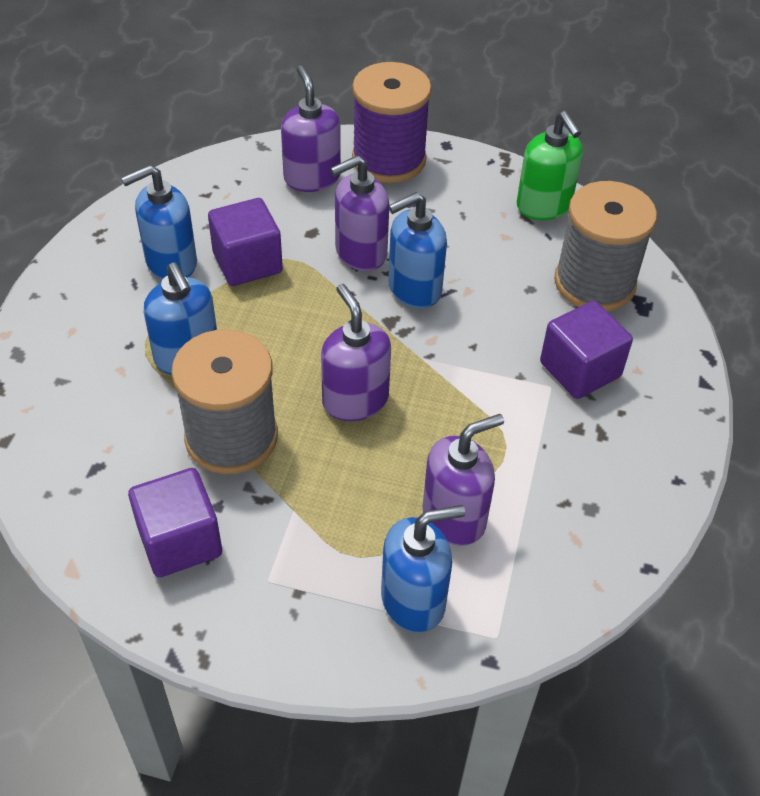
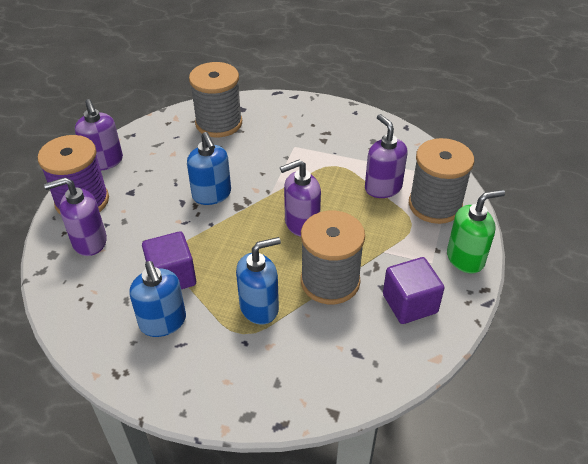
camera: 85 degrees left, 5 degrees down
(360, 252) = (174, 218): purple soap dispenser -> purple soap dispenser (104, 161)
(414, 600) = (435, 205): blue soap dispenser -> grey spool
(544, 206) = (150, 136): green soap dispenser -> green soap dispenser (465, 258)
(580, 370) = (283, 135): purple cube -> none

